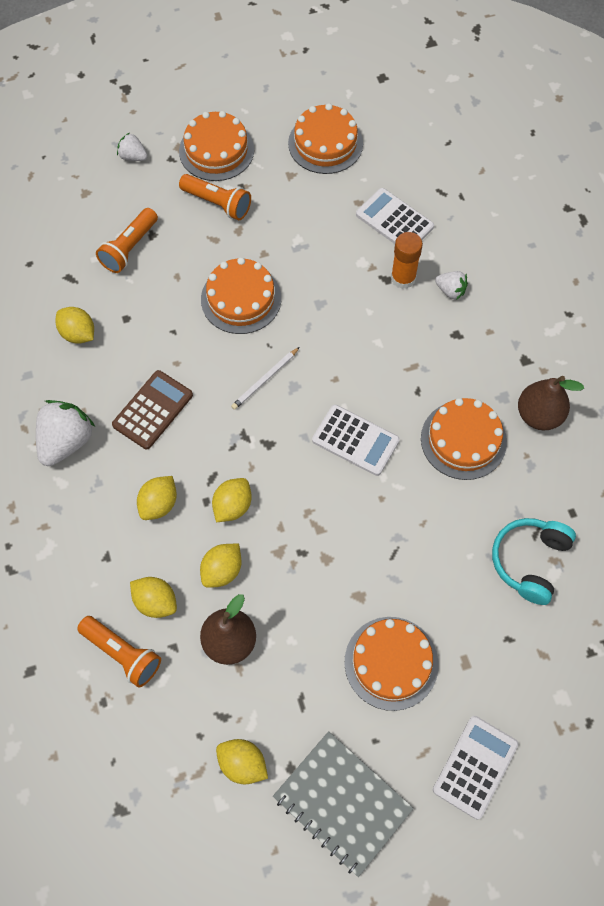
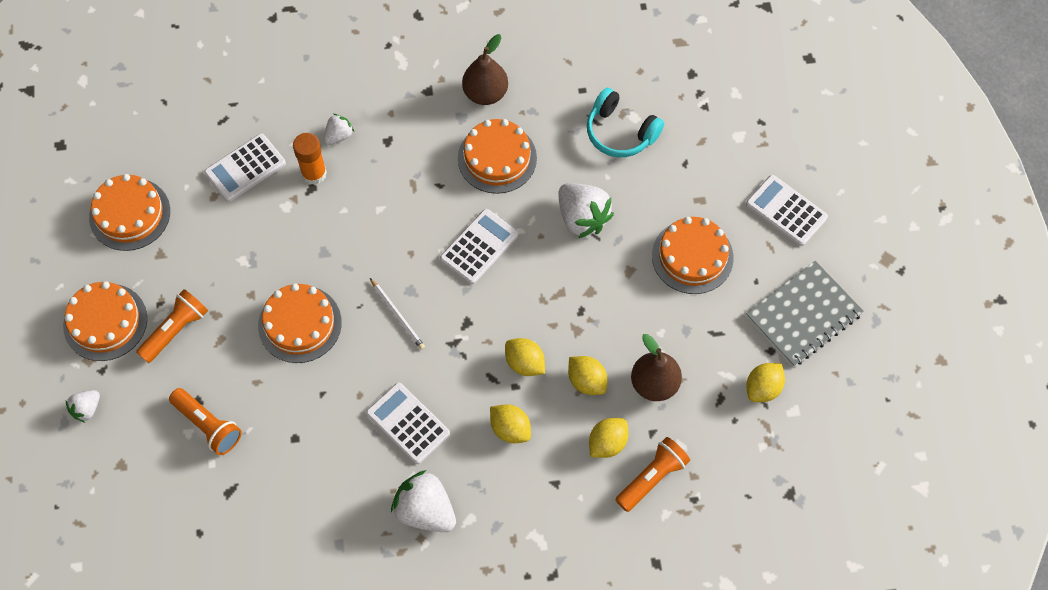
camera: 80 degrees left, 0 degrees up
(78, 334) = (302, 488): yellow lemon -> none
(153, 410) = (408, 423): brown calculator -> white calculator
(412, 537) = (582, 218): none -> white strawberry

